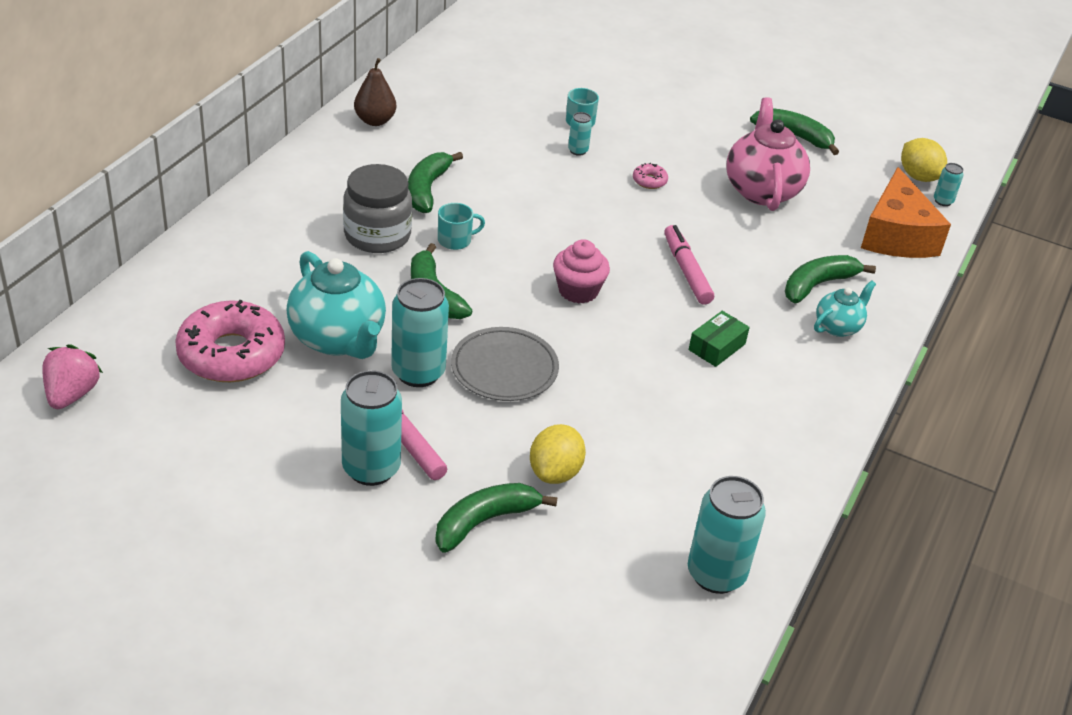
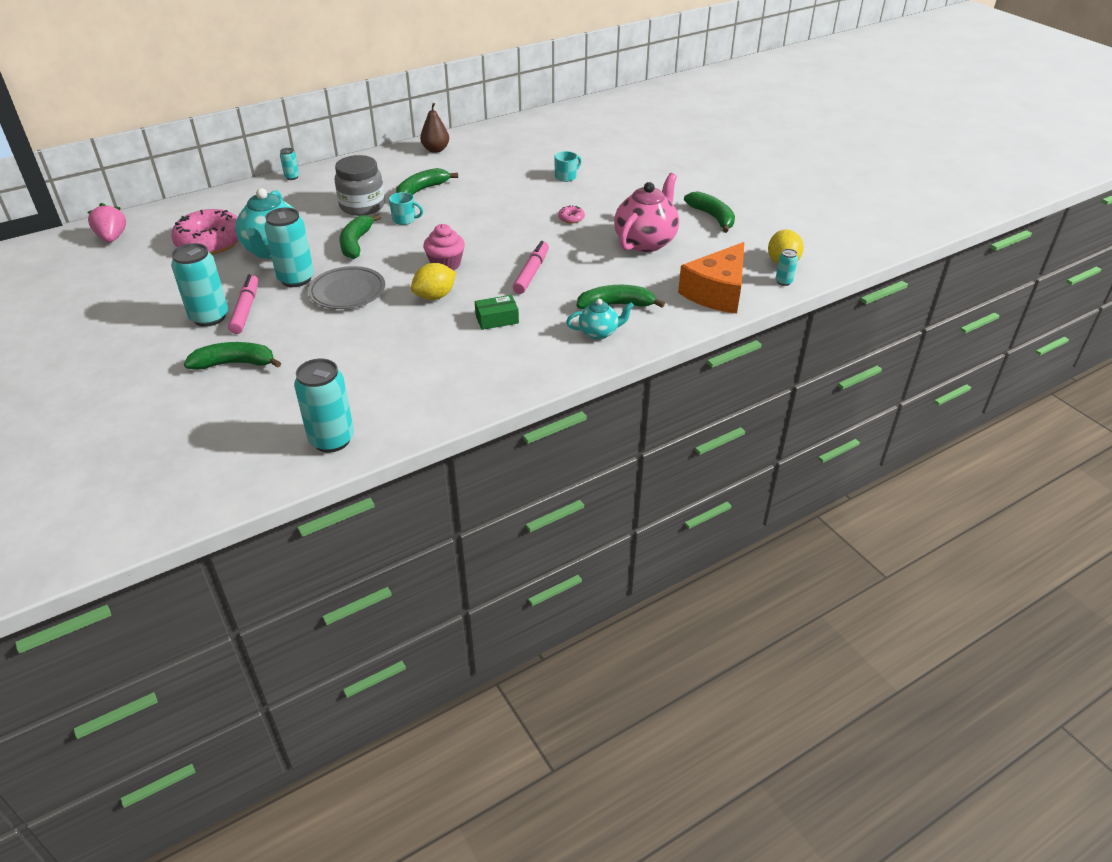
camera: 35 degrees right, 0 degrees up
(72, 394) = (112, 238): pink strawberry -> pink strawberry turned 60 degrees counterclockwise
(555, 472) = (307, 353): yellow lemon -> yellow lemon (435, 296)
(578, 150) = (543, 191): turquoise can -> turquoise can (292, 177)

